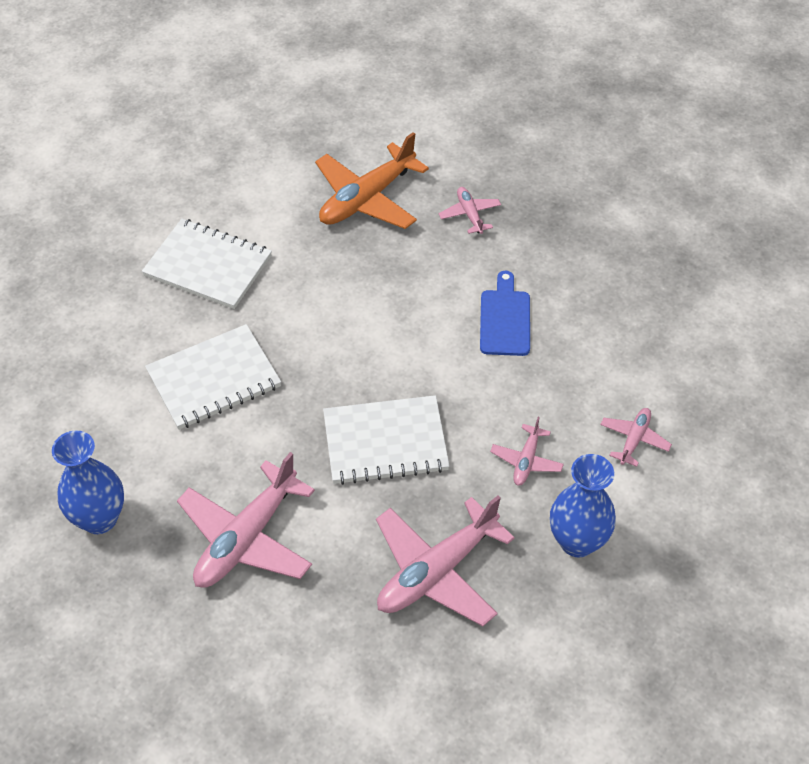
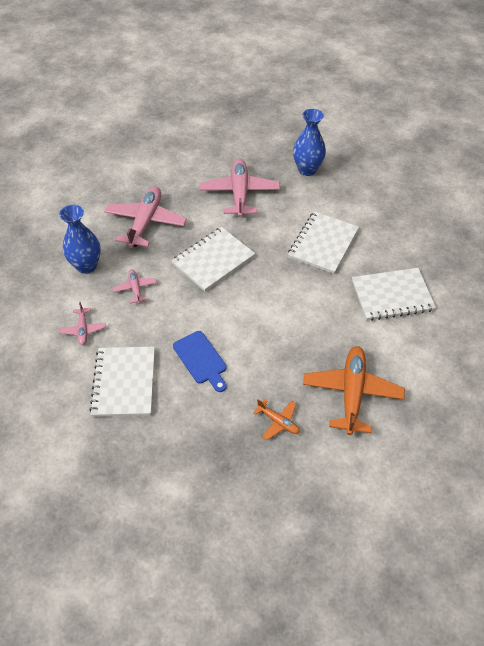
camera: 145 degrees right, 0 degrees up
(470, 214) = (278, 421): pink plane -> orange plane
(616, 342) = (124, 382): none -> white notebook

